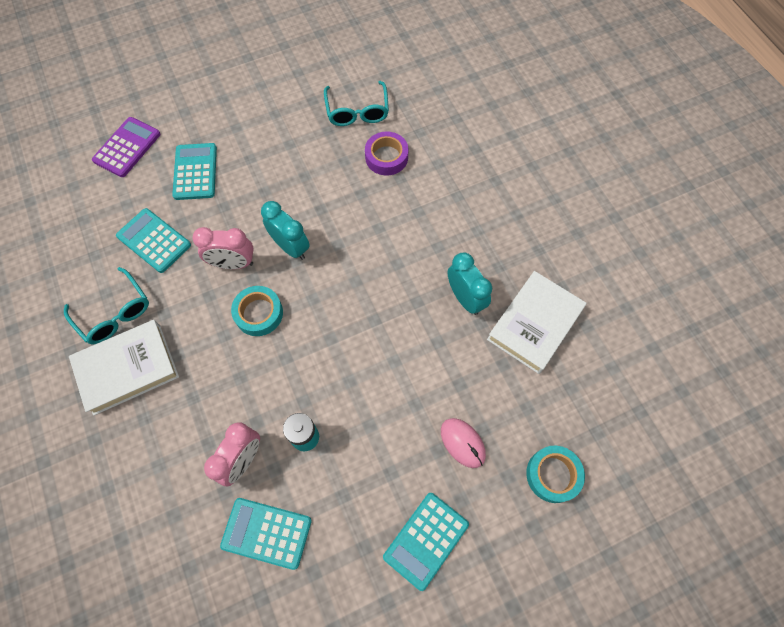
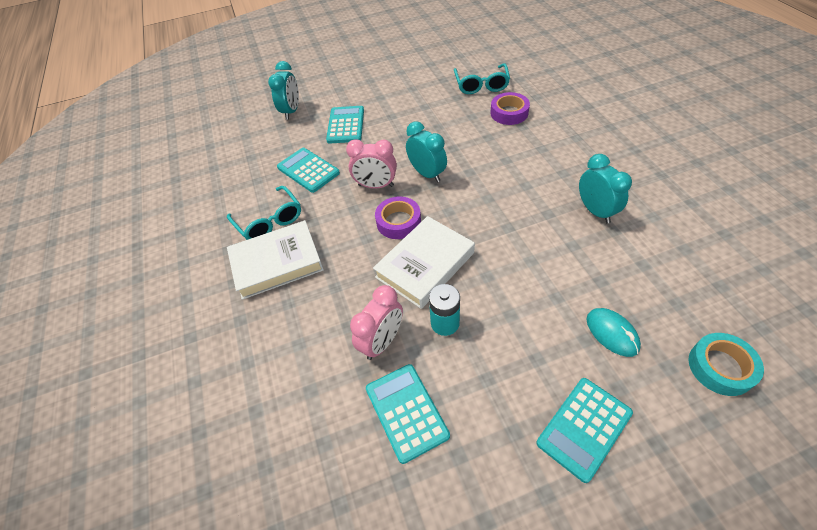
camera: 10 degrees right, 15 degrees down
(127, 147) = (291, 111): purple calculator -> turquoise clock
(258, 313) = (398, 222): turquoise tape -> purple tape
(266, 533) = (406, 412): turquoise calculator -> turquoise calculator turned 45 degrees clockwise
(462, 443) = (612, 333): pink mouse -> turquoise mouse
(534, 324) = (670, 232): white book -> white book (425, 265)

